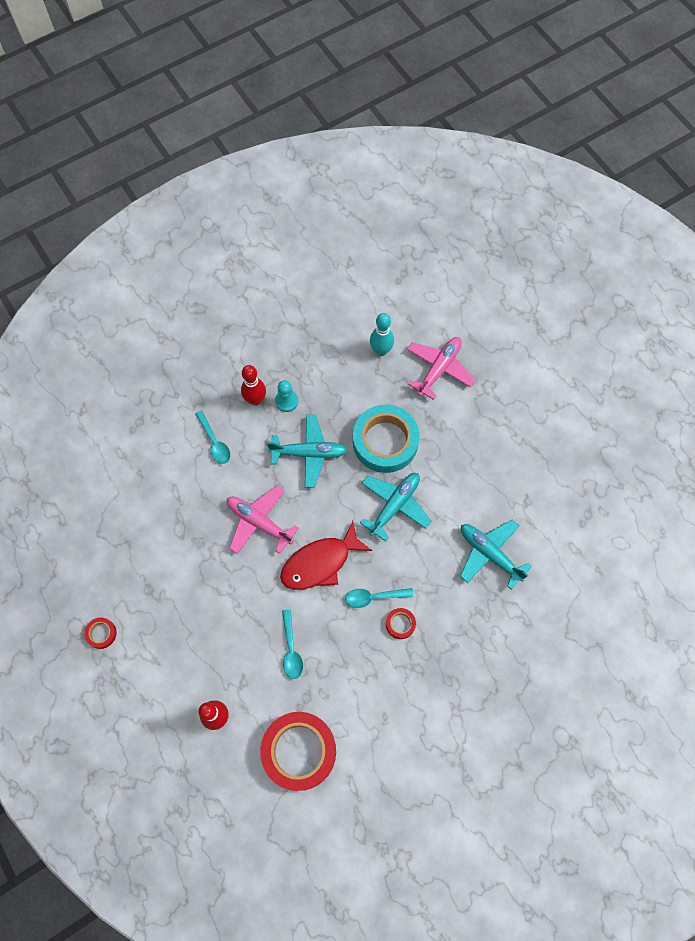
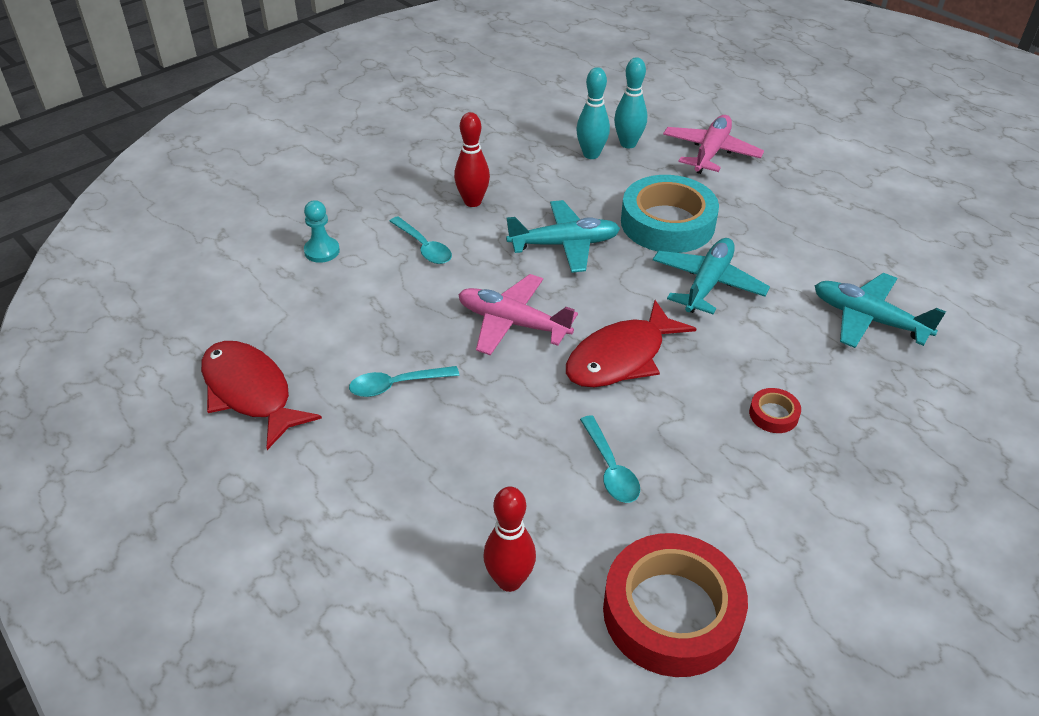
camera: 10 degrees left, 25 degrees down
(91, 557) = (250, 392): none -> red fish
(101, 633) = (279, 489): red tape -> none
(286, 401) = (516, 199): turquoise pawn -> turquoise pawn (322, 251)
(351, 359) = (591, 154): none -> turquoise bowling pin
(374, 597) = (719, 387): turquoise spoon -> turquoise spoon (396, 385)

